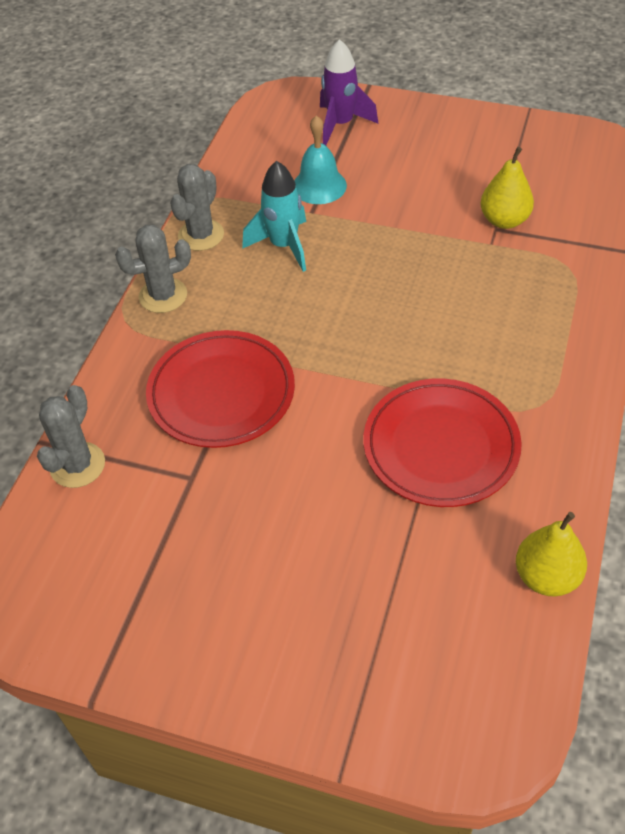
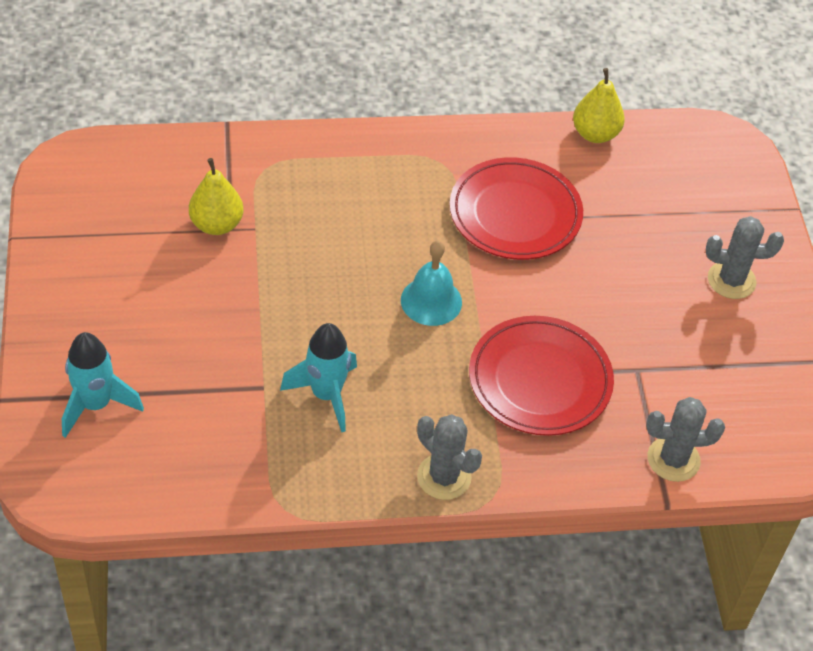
camera: 120 degrees left, 0 degrees up
(201, 235) = (340, 477): grey cactus -> grey cactus (731, 280)
(319, 186) = (217, 393): turquoise bell -> turquoise bell (431, 301)
(341, 125) = (96, 405): purple rocket -> turquoise rocket

